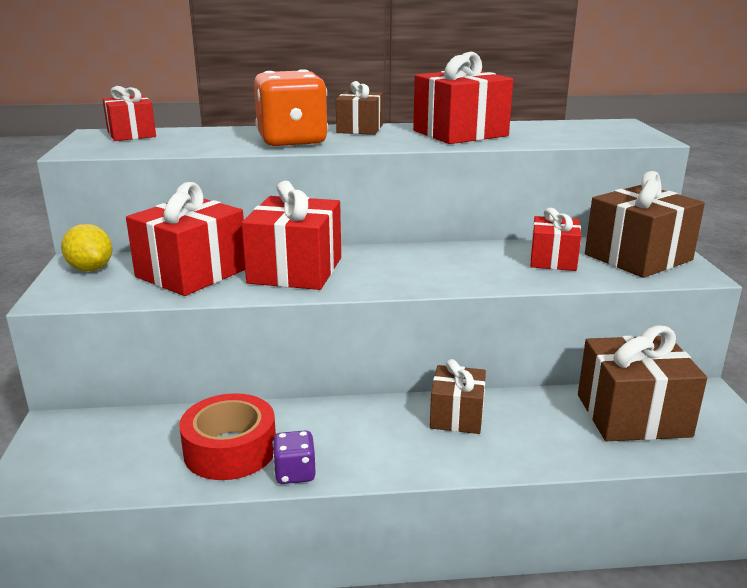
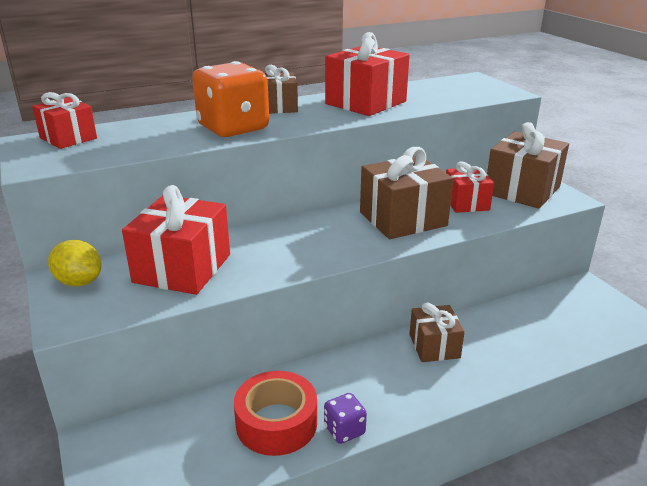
camera: 20 degrees left, 5 degrees up
(295, 270) = (273, 249): red gift -> none
(633, 415) = (553, 316): brown gift -> brown gift (403, 219)

